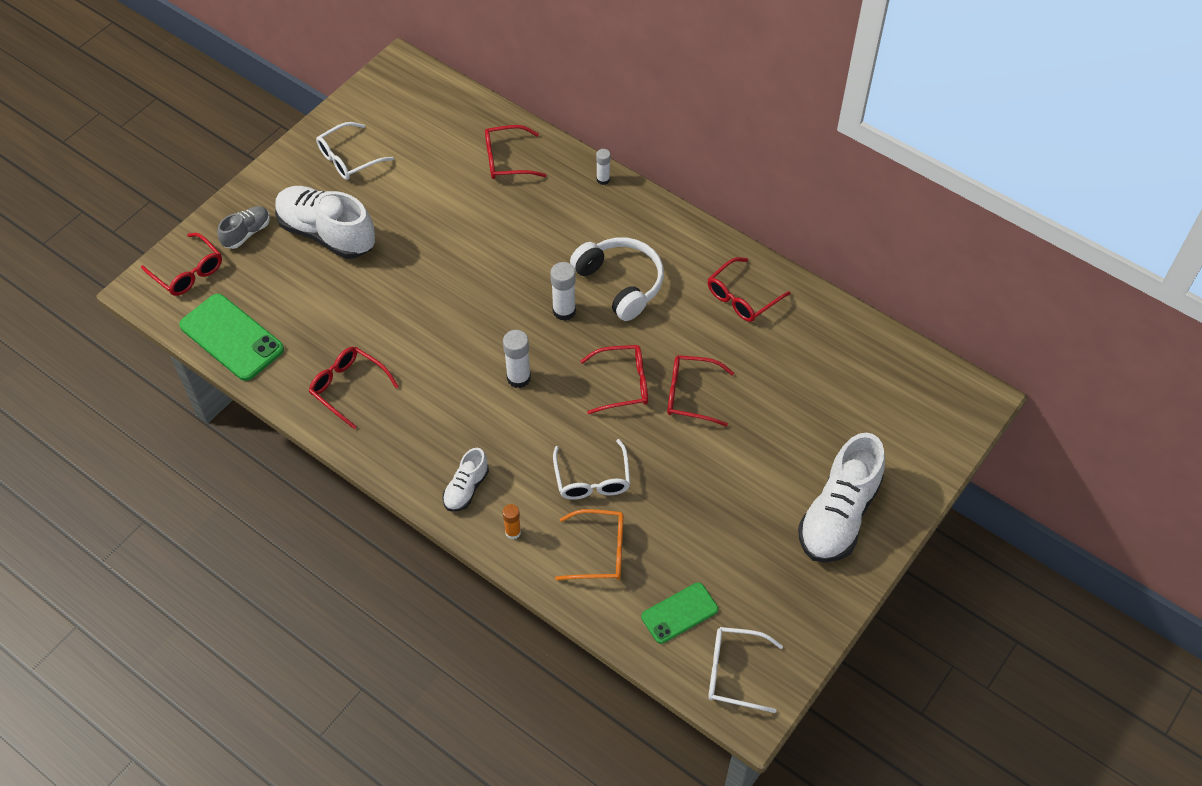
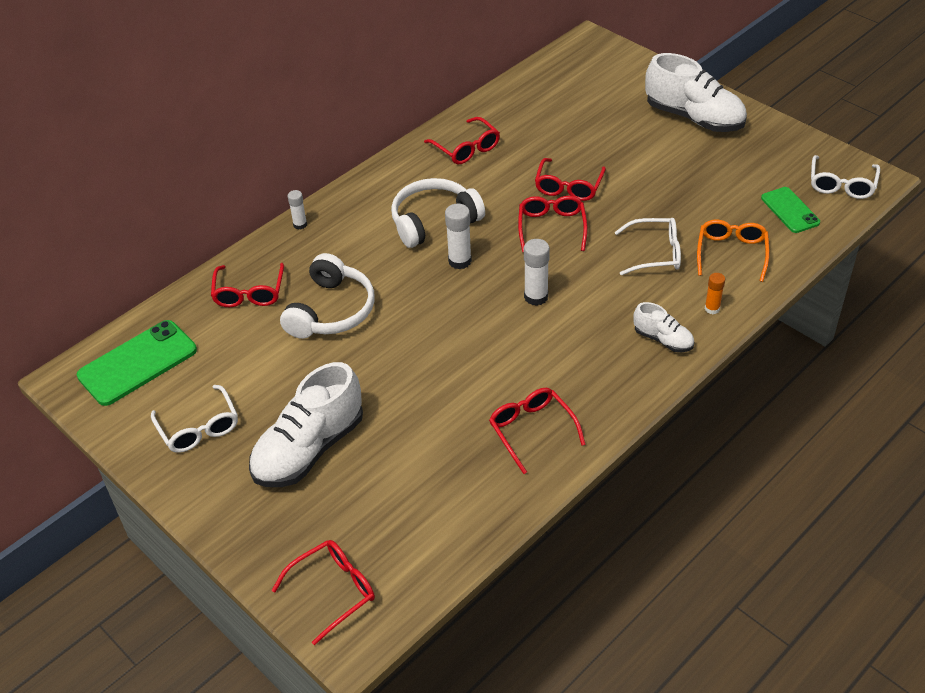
camera: 80 degrees left, 10 degrees down
(232, 337) = (445, 541): green phone -> green phone (137, 363)
(247, 233) = (286, 529): grey shoe -> none
(348, 388) = (532, 430): red glasses -> red glasses turned 105 degrees clockwise
(488, 222) = (331, 311): none -> white headphones

